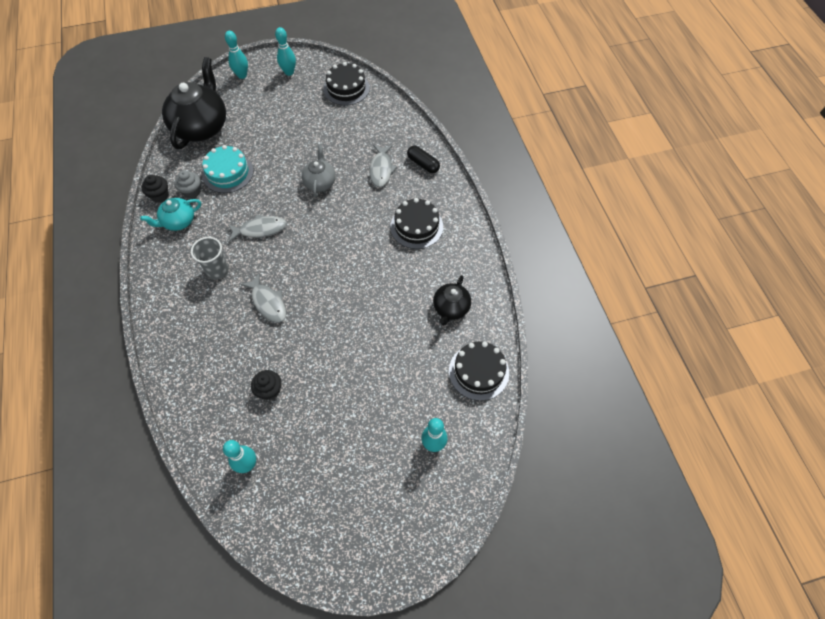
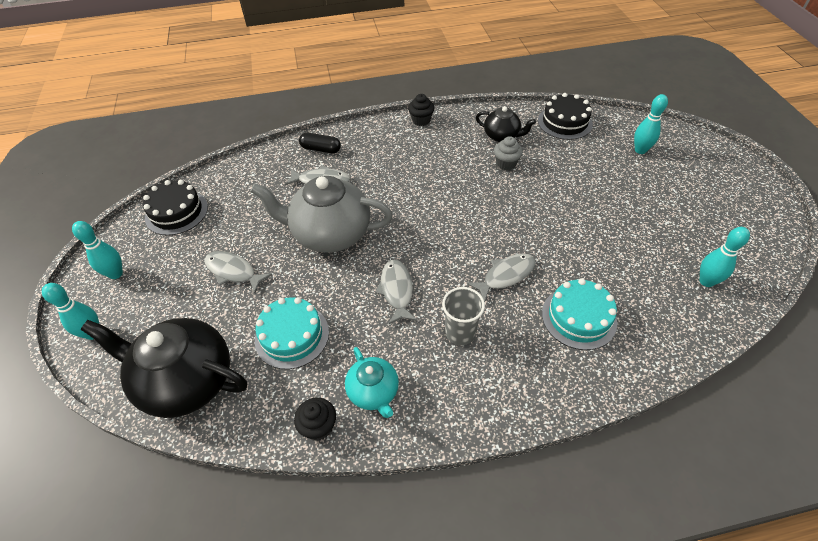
camera: 85 degrees left, 10 degrees down
(192, 191) = (318, 380): grey cupcake -> grey cupcake (506, 164)
(221, 352) = (578, 317): none -> turquoise cake
(269, 390) = (617, 268): black cupcake -> black cupcake (421, 120)
(286, 132) = (233, 271): none -> grey fish
(320, 182) = (330, 234): grey teapot -> grey teapot, size x1.89
(416, 226) = (404, 155): black cake -> none
(423, 164) = (321, 149): black capsule -> black capsule turned 60 degrees clockwise

